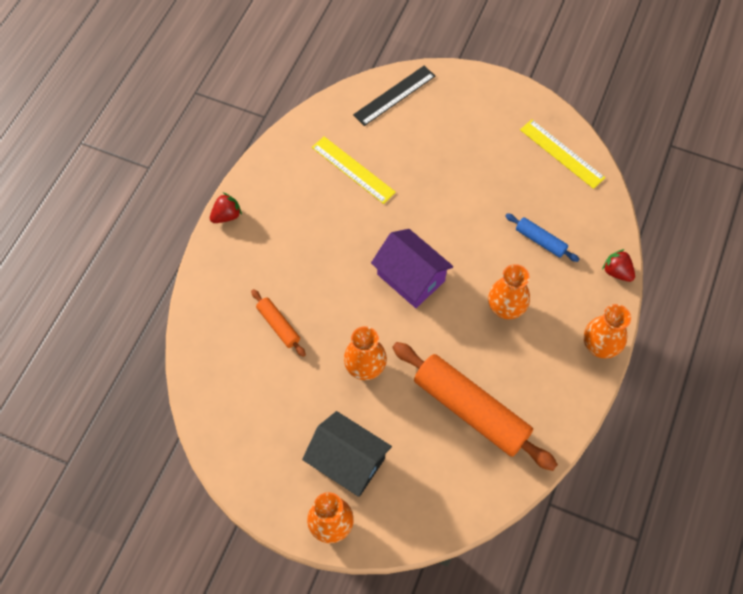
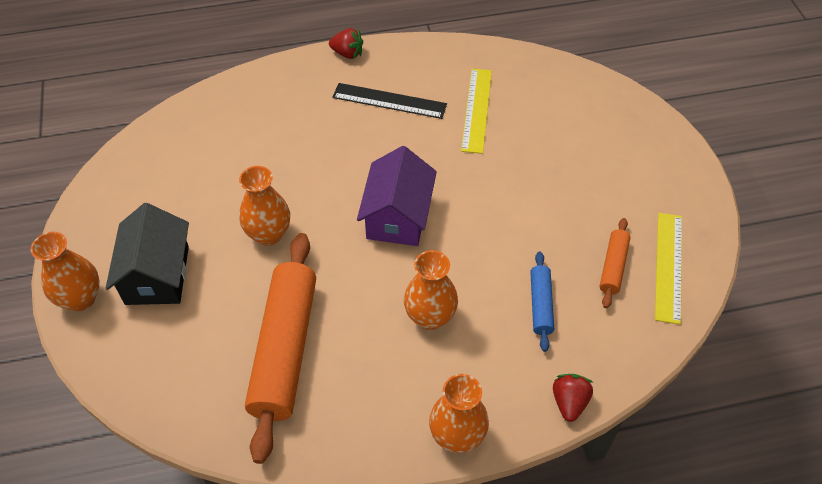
camera: 55 degrees right, 10 degrees down
(278, 325) = (265, 147): orange rolling pin -> orange rolling pin (613, 267)
(394, 95) = (589, 95): black ruler -> black ruler (389, 101)

